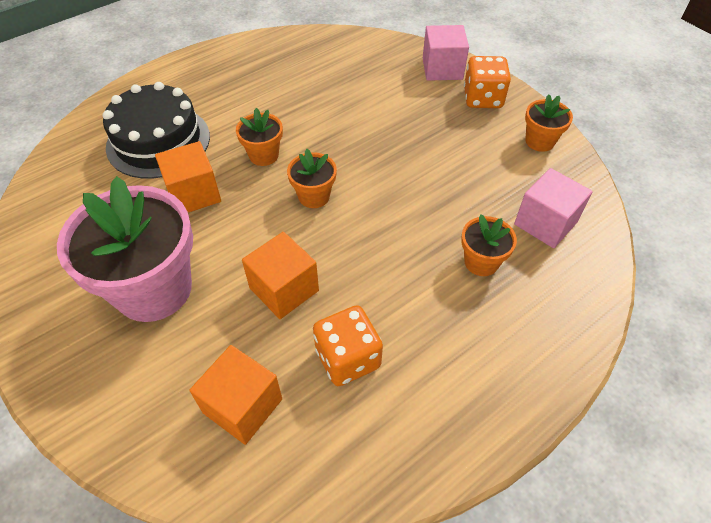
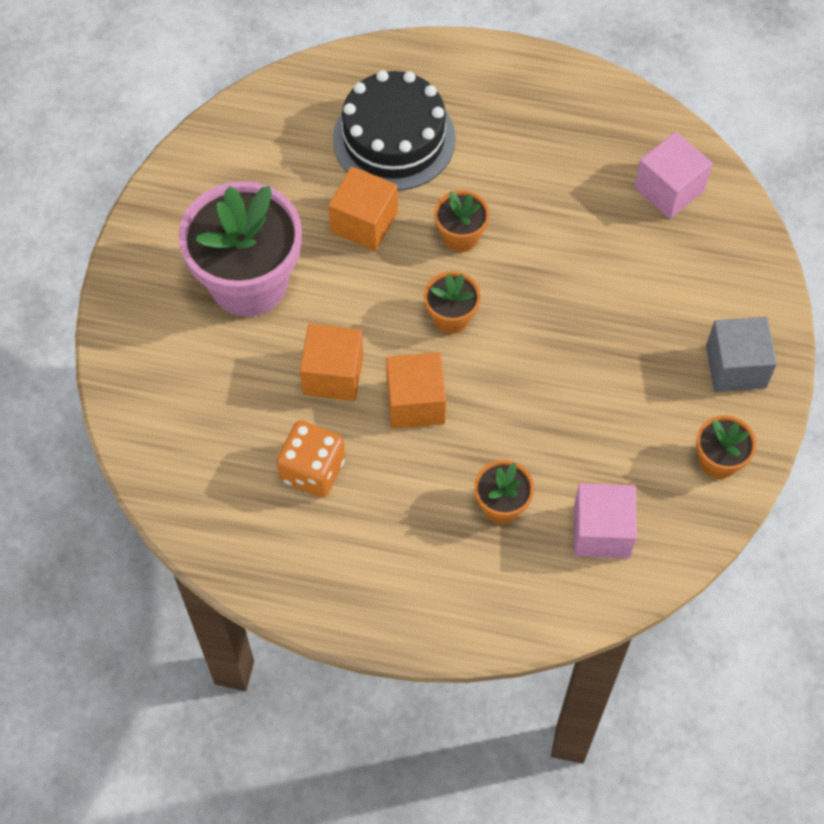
camera: 50 degrees right, 10 degrees up
(242, 406) = (212, 429): orange cube -> orange cube (415, 402)
(442, 69) = (747, 296): pink cube -> pink cube (669, 189)
(483, 98) = (735, 367): orange dice -> grey cube

